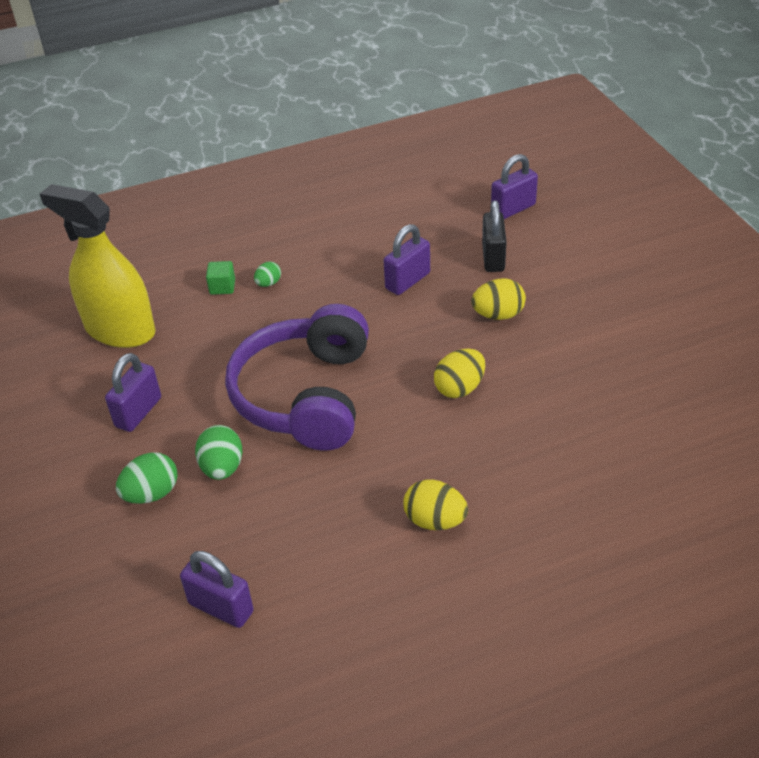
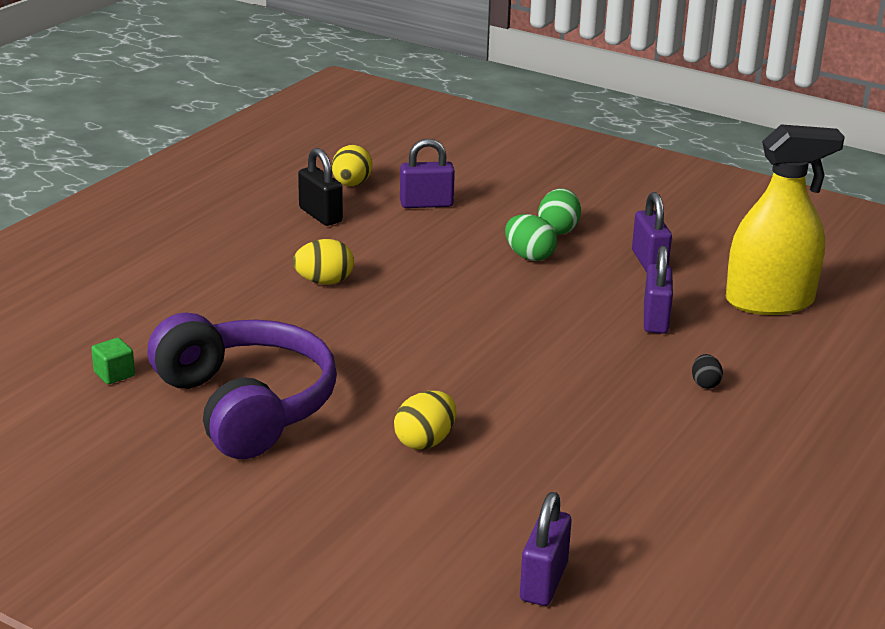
camera: 140 degrees right, 15 degrees down
(222, 287) = (744, 364): green cube -> green cube (114, 374)
(268, 283) = (705, 384): green egg -> black egg
(306, 395) = (529, 315): purple headphones -> purple headphones (245, 406)
(407, 281) = (565, 439): purple padlock -> purple padlock (655, 319)
(459, 388) = (396, 366): yellow egg -> yellow egg (351, 185)
(493, 258) = (498, 503): black padlock -> black padlock (320, 215)

